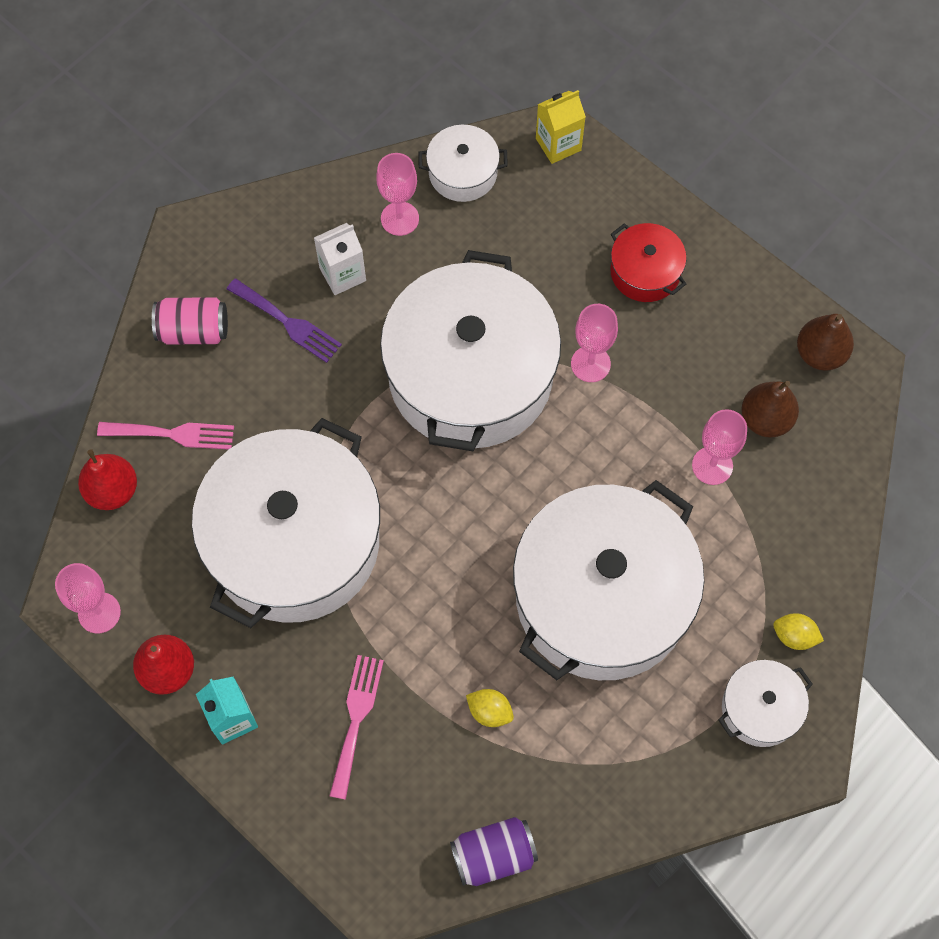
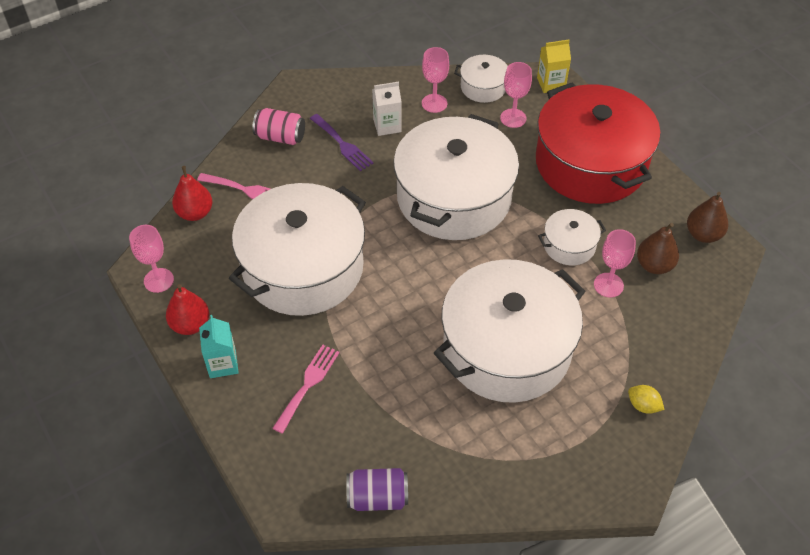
camera: 15 degrees right, 15 degrees down
(489, 711) = (404, 402): yellow lemon -> none
(590, 364) = (538, 208): pink goblet -> pink goblet (513, 118)
(645, 272) = (590, 163): red pot -> red pot, size x2.27
(760, 708) = (605, 447): white pot -> white pot (569, 245)

